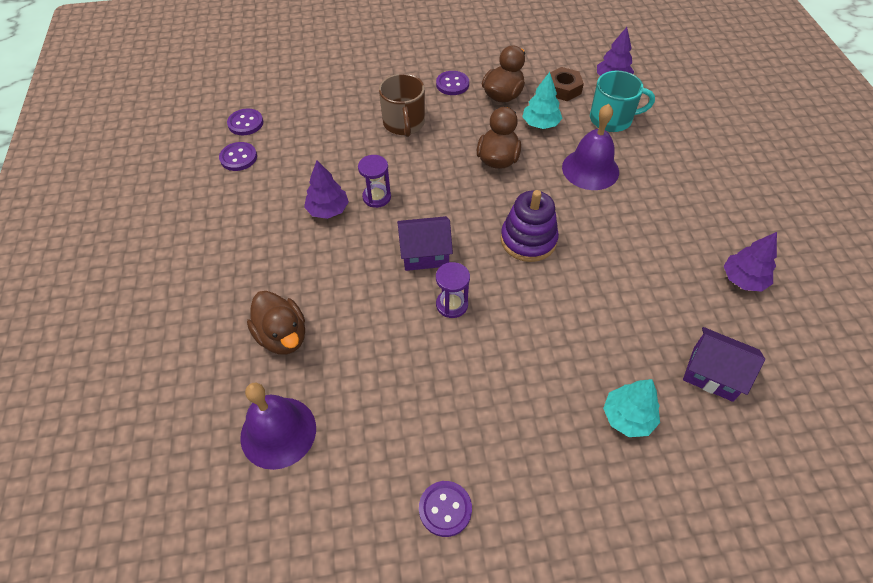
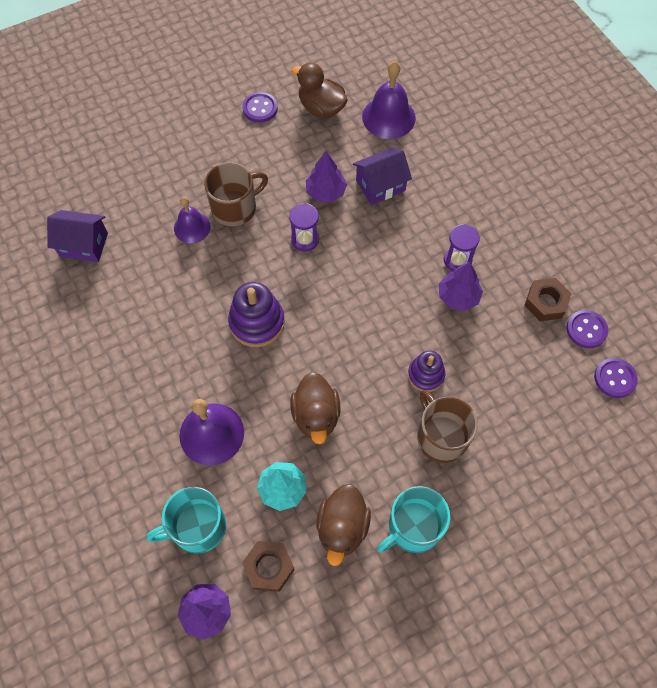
camera: 160 degrees right, 10 degrees up
(255, 185) = (545, 302): none -> brown nut
(283, 336) = (426, 176): brown duck -> brown duck (321, 108)
(376, 197) = (420, 326): purple hourglass -> purple hourglass (457, 260)
(393, 162) = (425, 375): none -> purple stacking toy
(425, 254) = (347, 279): purple house -> purple house (380, 185)
(452, 84) = (413, 527): purple button -> turquoise mug
(520, 365) = (235, 208): none -> brown mug
(577, 356) = (192, 227): none -> purple bell
(628, 417) = (148, 194): turquoise tree -> none
(743, 279) = (51, 340): purple tree -> purple tree (325, 192)

